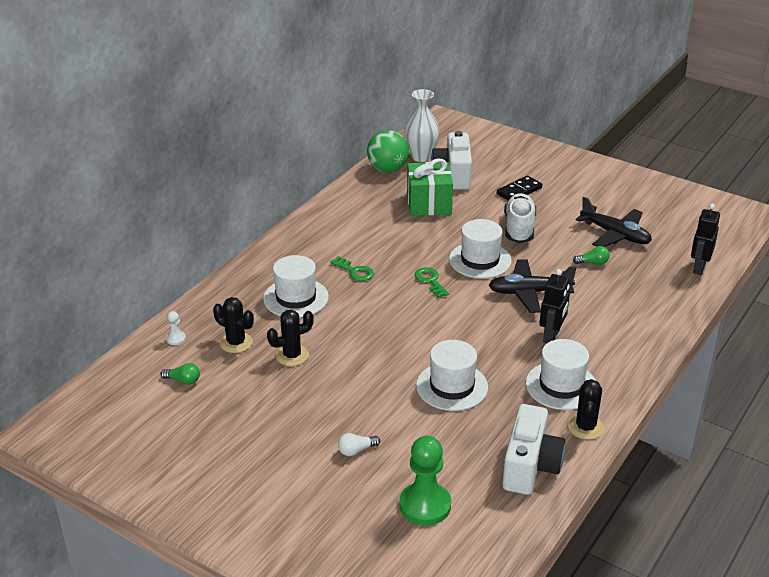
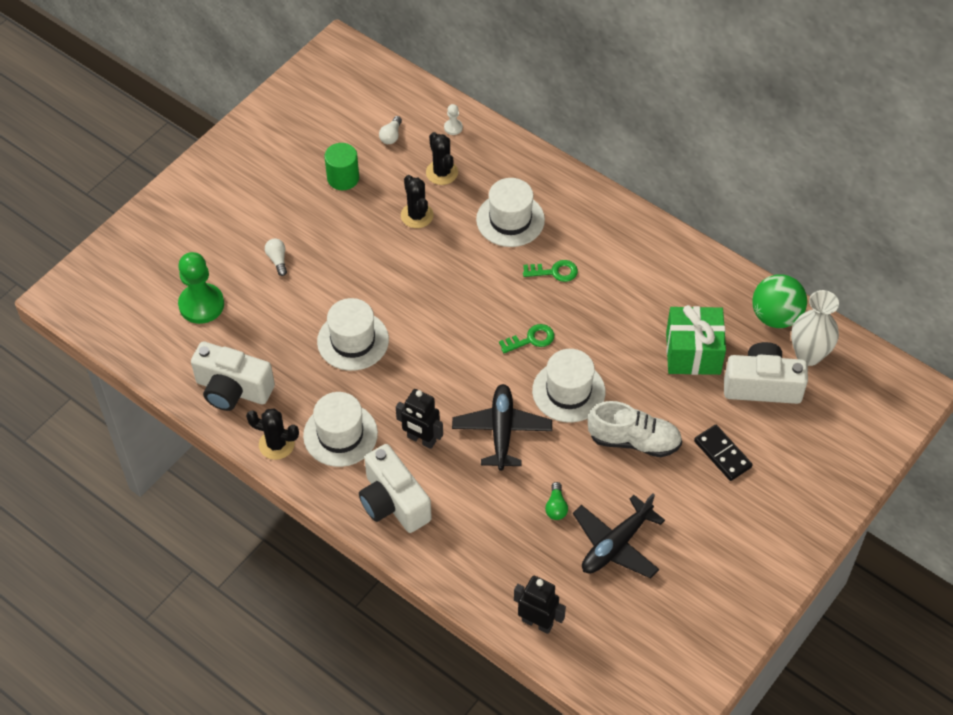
camera: 95 degrees right, 20 degrees up
(183, 380) = (391, 136): green light bulb -> white light bulb
(236, 343) = (442, 172): black cactus -> black cactus turned 60 degrees counterclockwise
(241, 411) = (343, 178): none -> green cylinder
(355, 271) = (554, 272): green key -> green key turned 135 degrees counterclockwise
(621, 348) = (393, 502): none -> white camera

